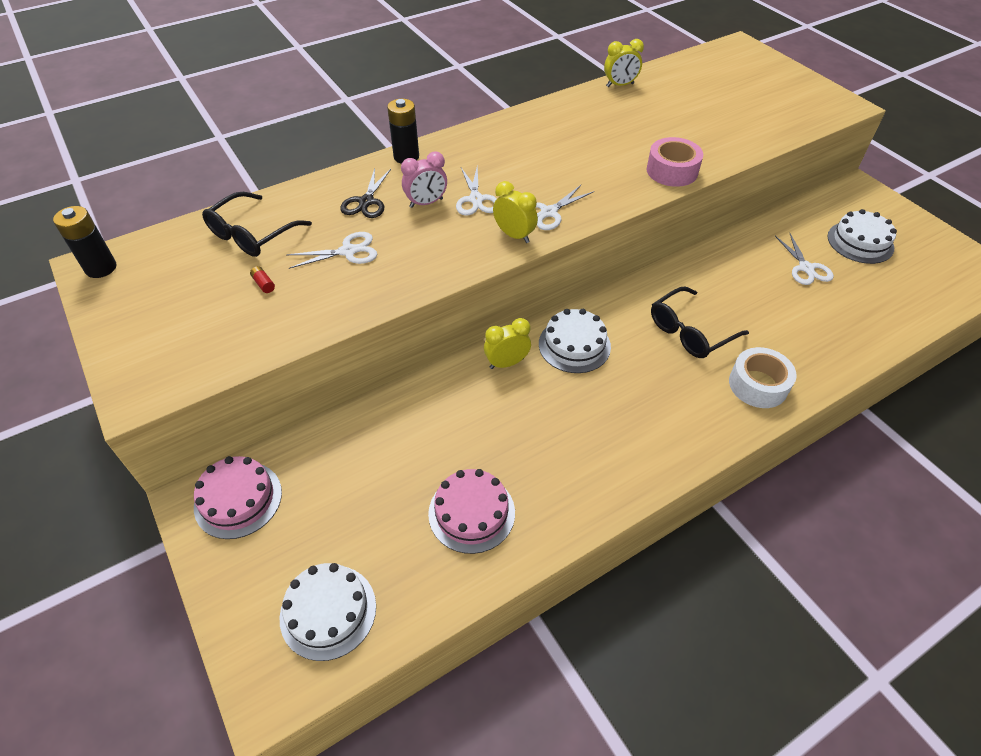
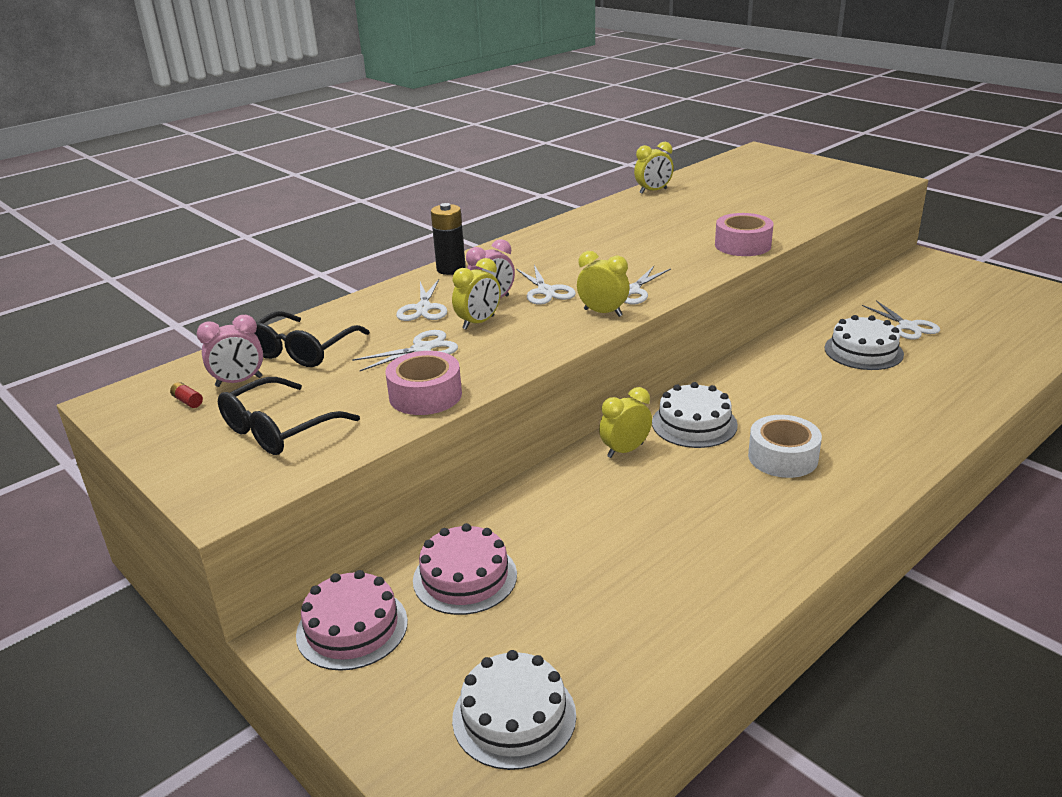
camera: 10 degrees left, 20 degrees down
(101, 268) = (128, 402): black battery -> none
(191, 261) = (239, 382): none -> pink clock
(263, 284) = (335, 388): red battery -> red battery (187, 401)
(331, 307) = (425, 395): none -> pink tape
(366, 202) = (423, 308): black scissors -> white scissors
(405, 228) = (478, 323): none -> yellow clock
(471, 513) = (648, 590): pink cake -> pink cake (465, 577)
(690, 332) = (815, 394): black glasses -> black glasses (278, 429)
(758, 385) = (910, 426): white tape -> white tape (782, 457)
(860, 242) = (951, 299): white cake -> white cake (863, 351)

